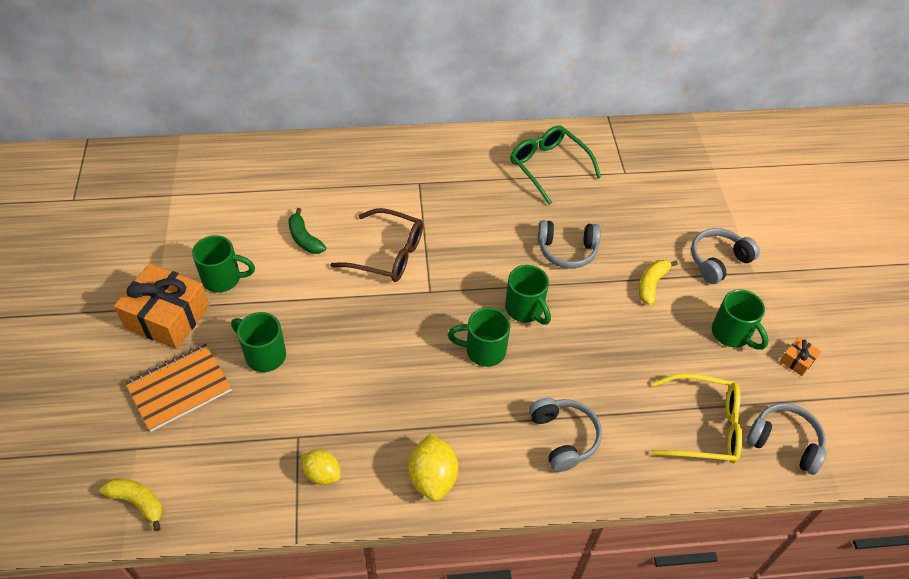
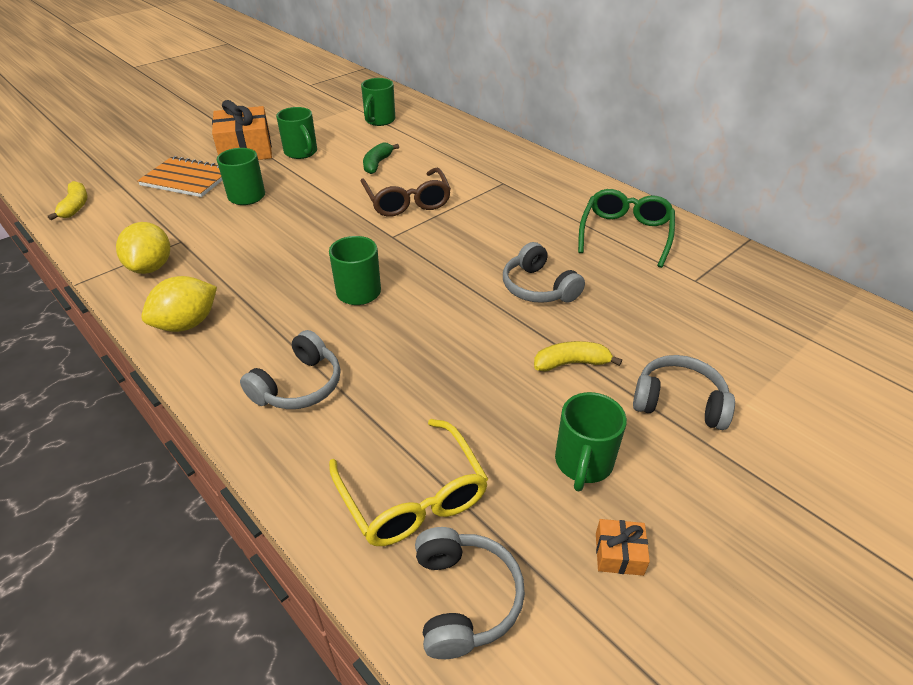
camera: 55 degrees right, 10 degrees down
(322, 474) = (151, 267): yellow lemon -> yellow lemon, size x1.50
(525, 309) = (433, 294): green mug -> green mug (379, 121)

